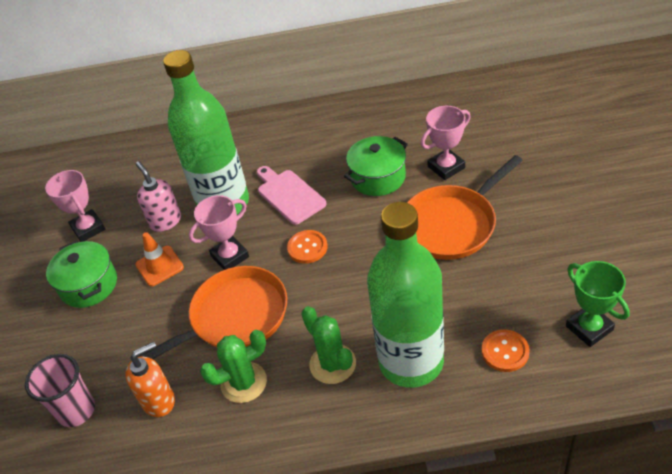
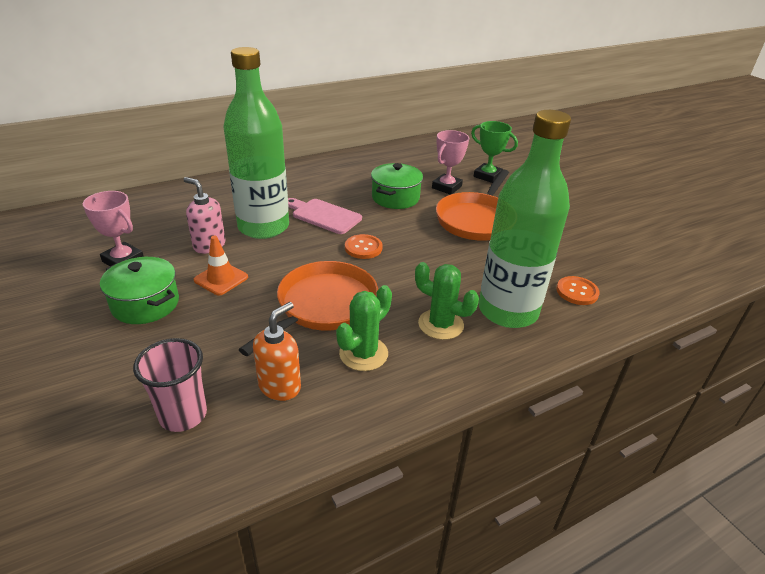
camera: 30 degrees left, 10 degrees down
(230, 256) = (292, 262): pink trophy -> none
(589, 328) = (625, 267): green trophy -> green trophy (487, 176)

